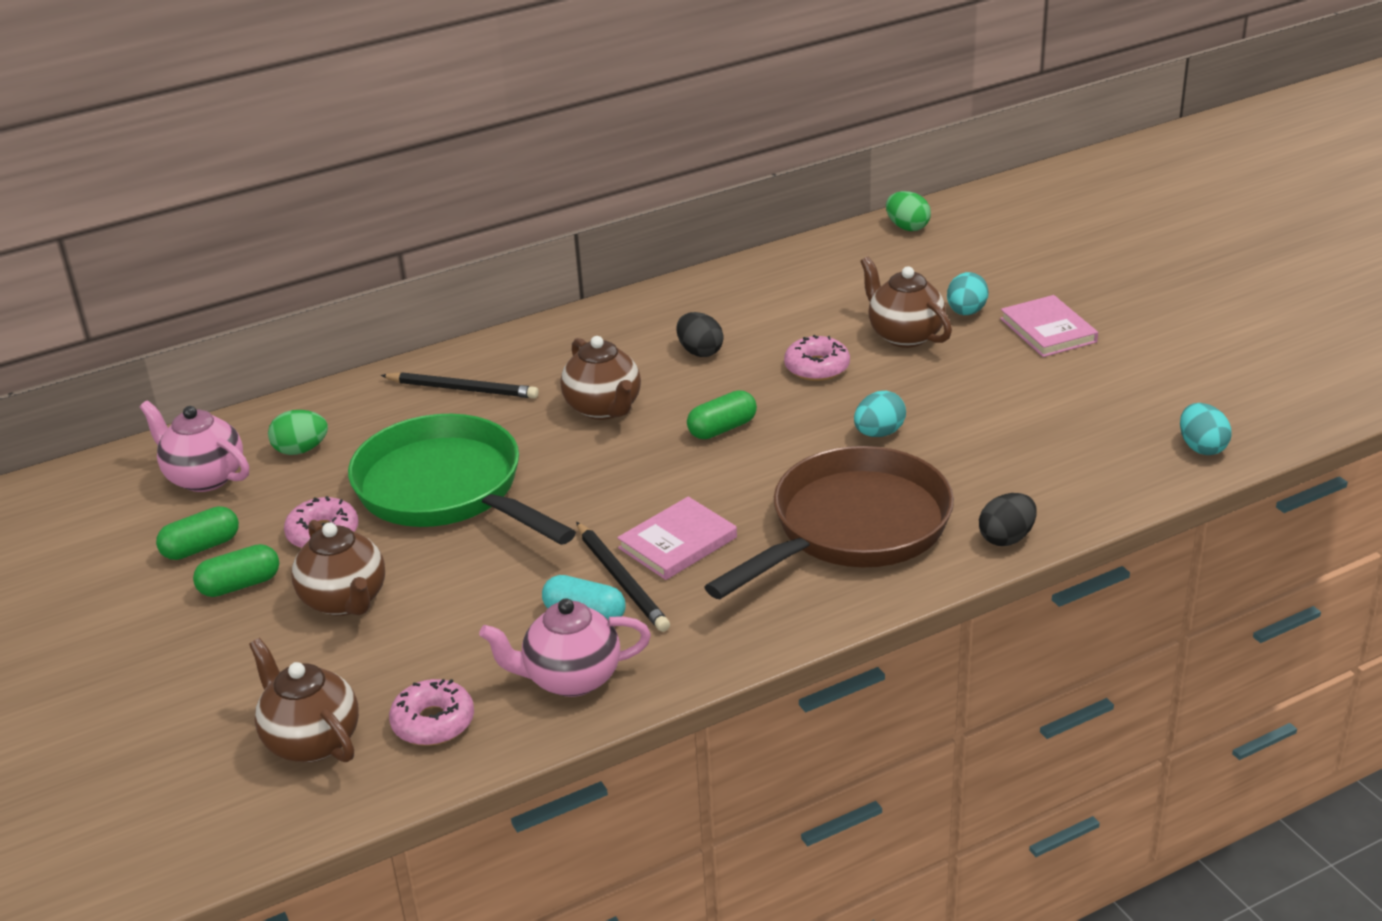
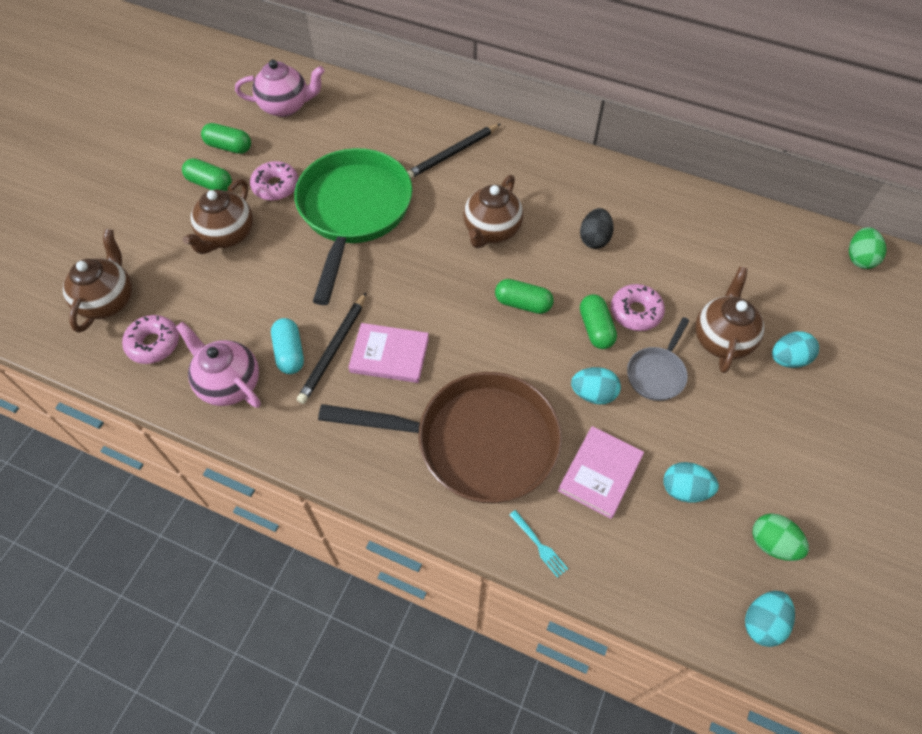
camera: 50 degrees right, 25 degrees up
(204, 477) = (285, 106): pink teapot -> pink teapot turned 90 degrees clockwise
(301, 450) = (339, 126): green egg -> green egg (772, 543)
(462, 389) = (452, 154): black pencil -> black pencil turned 75 degrees clockwise
(807, 398) = (596, 328): none -> green capsule
(899, 387) = (657, 373): none -> grey pan
(1006, 538) = (538, 545): black egg -> turquoise fork
(1036, 428) = (684, 489): none -> turquoise egg
(1048, 330) = (817, 425): pink book -> pink book (600, 473)

